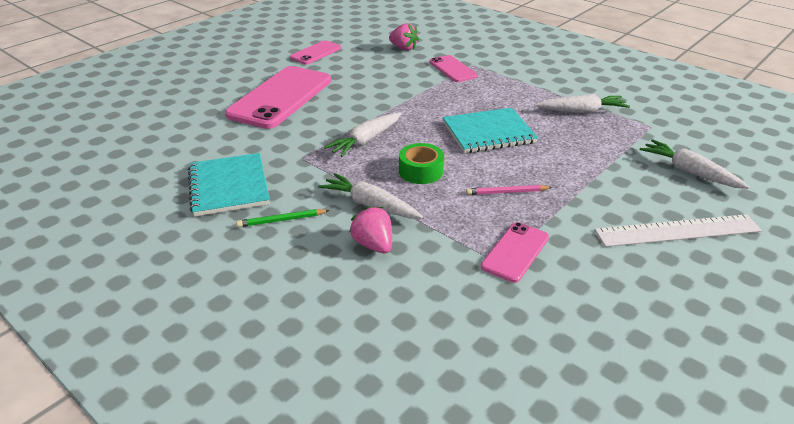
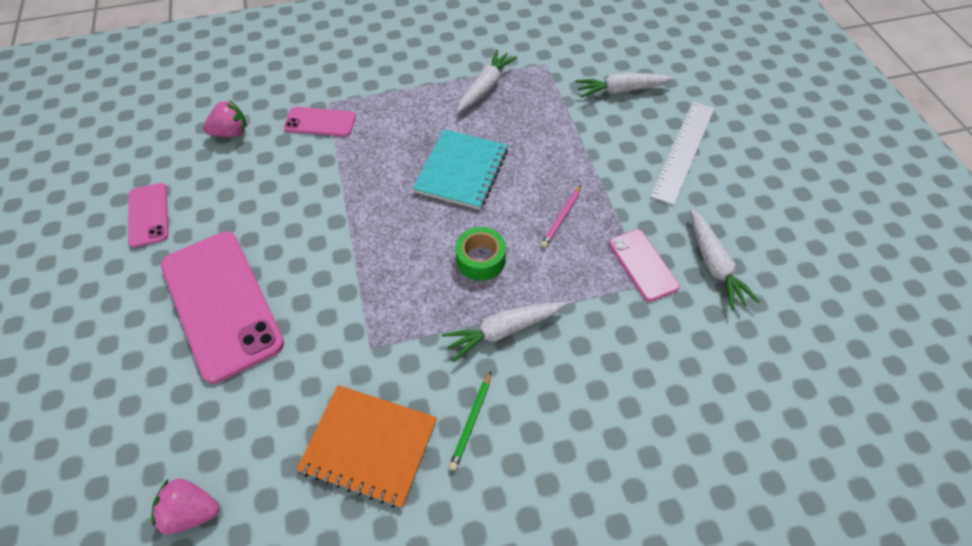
camera: 55 degrees left, 20 degrees up
(229, 186) = (369, 445): turquoise notebook -> orange notebook
(365, 141) = (389, 273): white carrot -> white carrot (714, 265)
(373, 245) = (565, 362): pink strawberry -> pink strawberry (192, 512)

